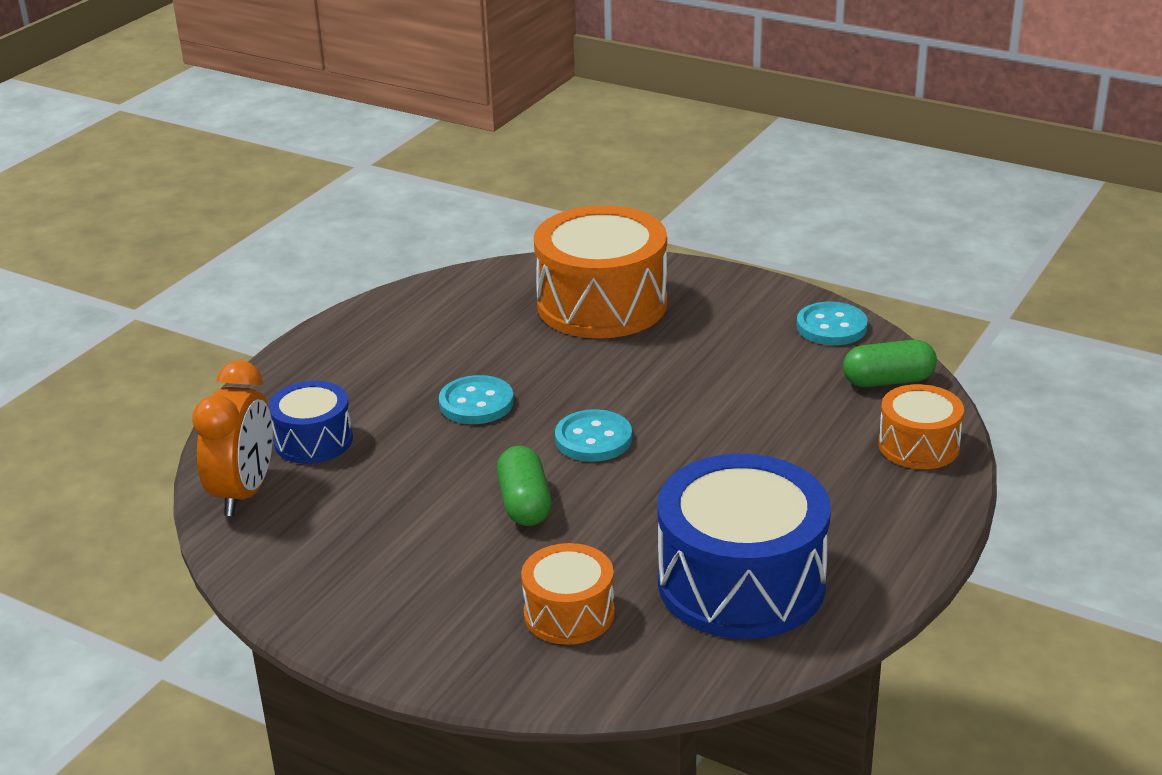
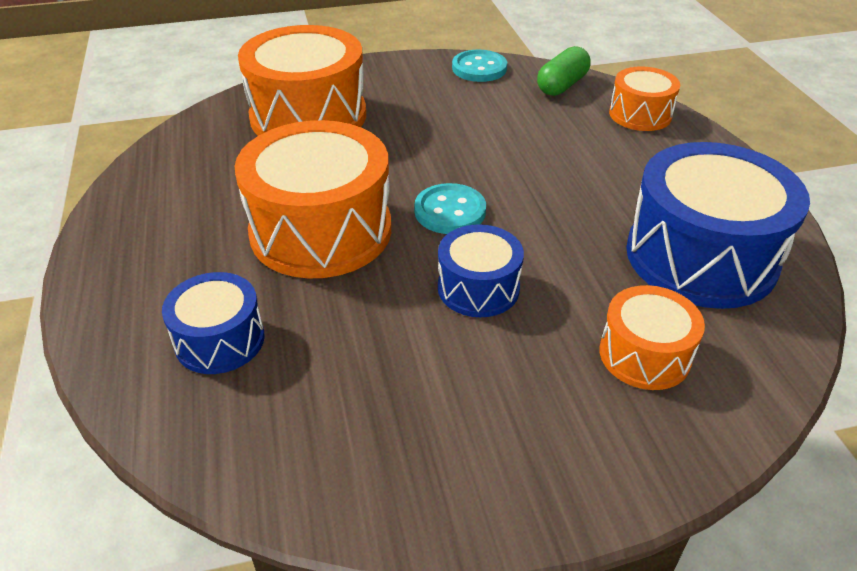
camera: 45 degrees left, 10 degrees up
(244, 493) = (218, 433): orange clock -> none
(476, 403) = (321, 230): turquoise button -> orange drum
(524, 503) = (478, 288): green capsule -> blue drum

